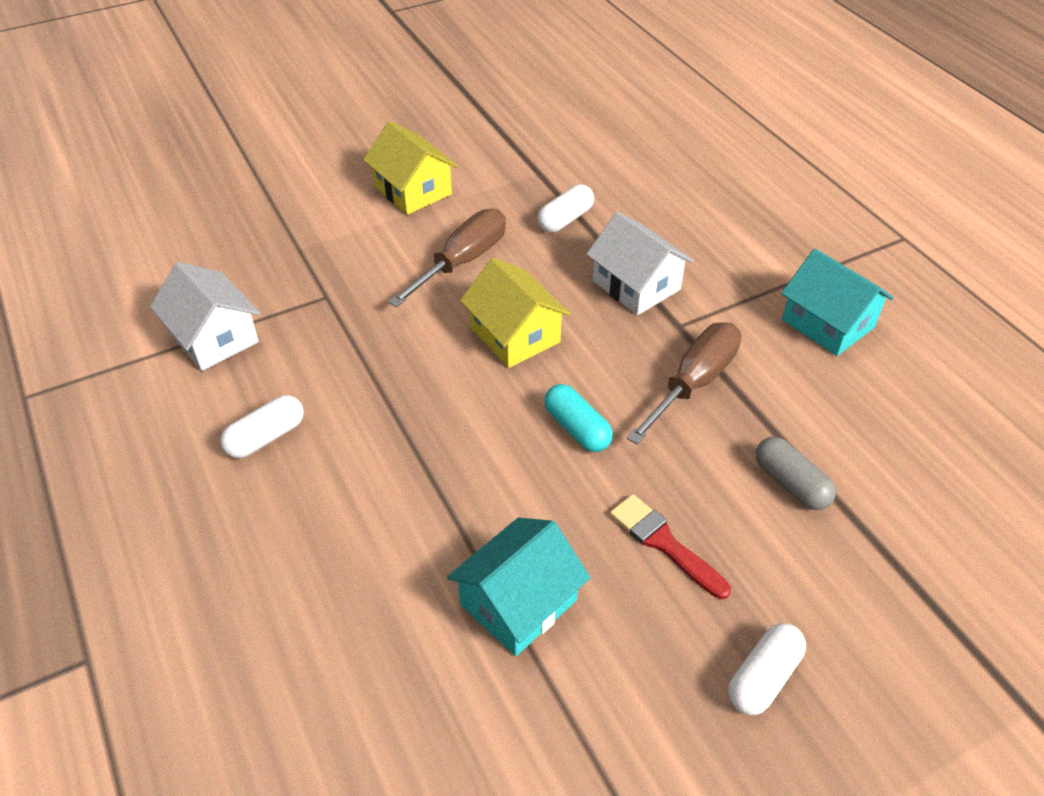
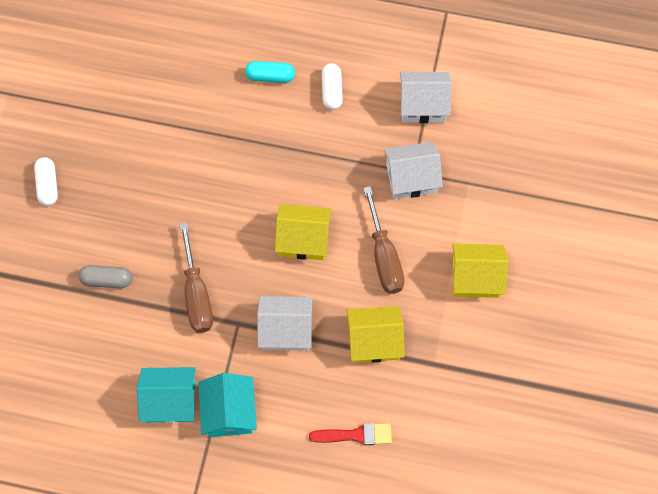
camera: 130 degrees right, 20 degrees up
(336, 293) = (411, 178): none -> white house
(518, 602) = (157, 128): turquoise house -> turquoise house (229, 412)
(565, 219) = (374, 341): white capsule -> yellow house
(577, 428) = (219, 219): turquoise capsule -> turquoise capsule (270, 77)
(664, 543) = (130, 202): red brush -> red brush (356, 435)

